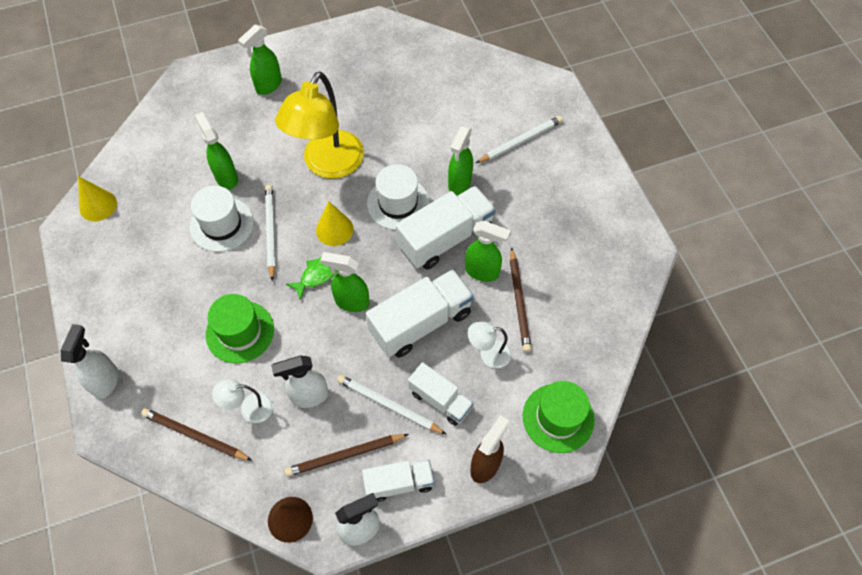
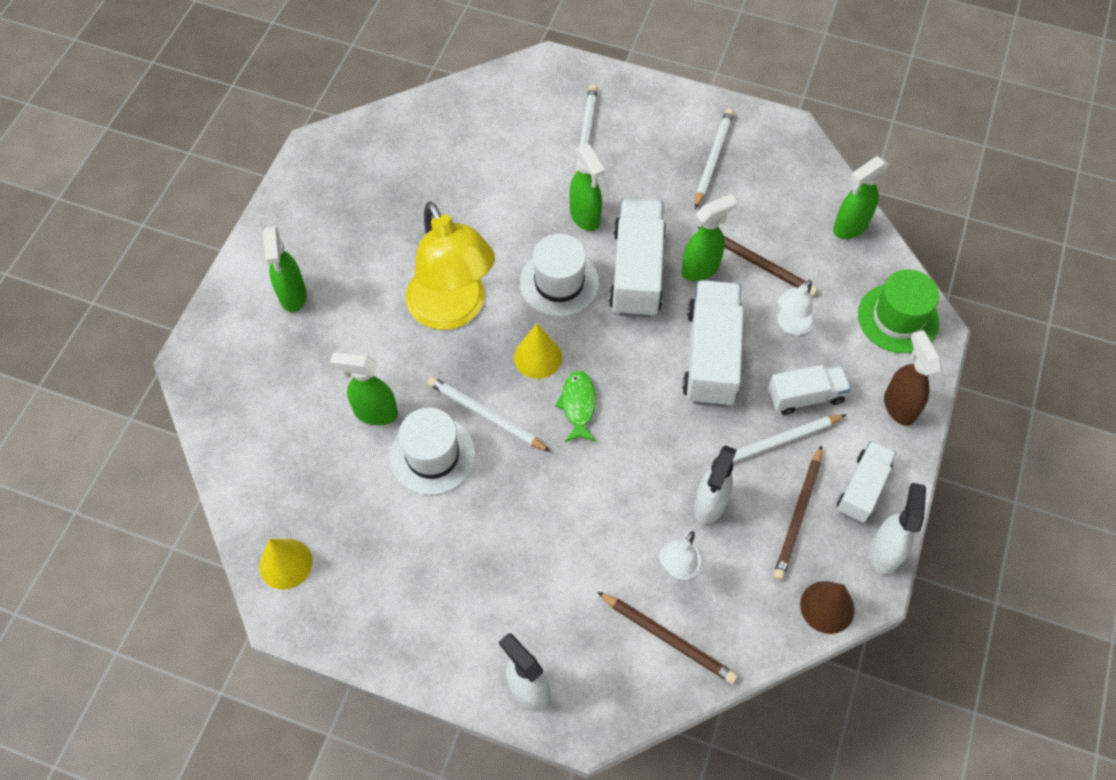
camera: 50 degrees left, 0 degrees up
(195, 435) = (667, 638): brown pencil -> brown pencil turned 120 degrees counterclockwise
(240, 332) = (581, 521): green hat -> none
(351, 302) = (636, 398): green spray bottle -> green spray bottle (849, 227)
(576, 220) = (713, 159): none -> white pencil

